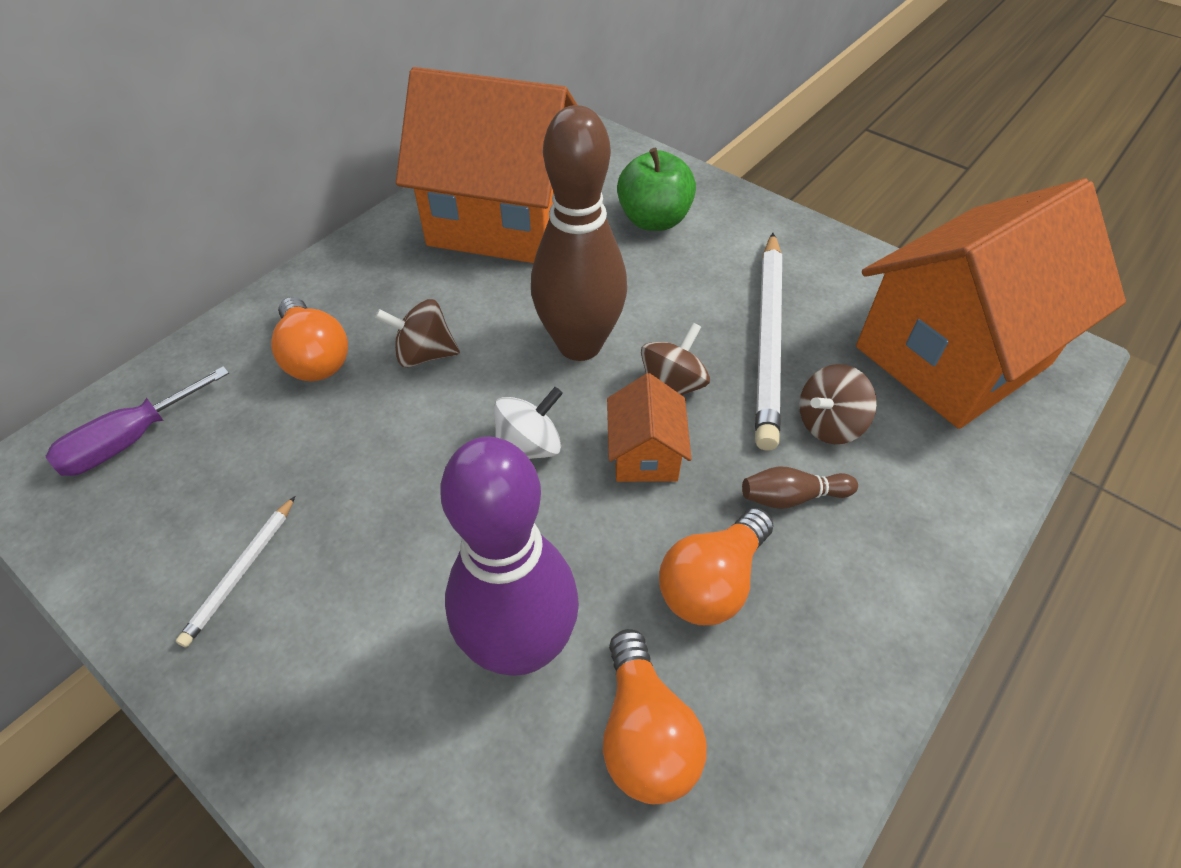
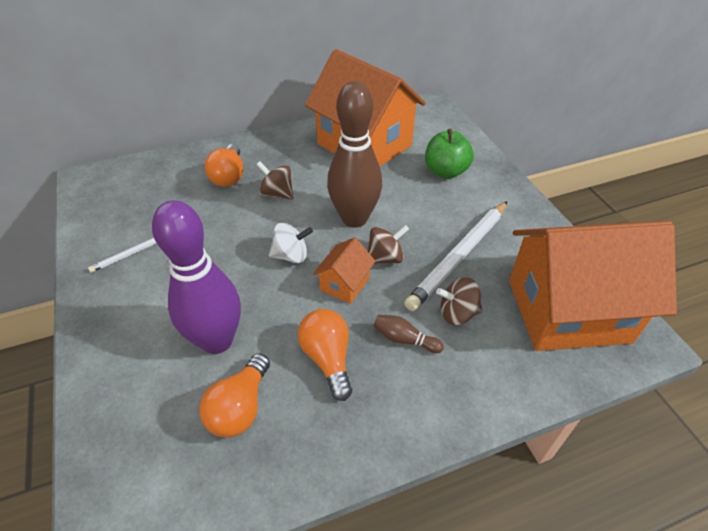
camera: 30 degrees right, 5 degrees down
(130, 440) = (132, 181): purple screwdriver -> none
(712, 582) = (328, 358): orange light bulb -> orange light bulb turned 90 degrees clockwise

